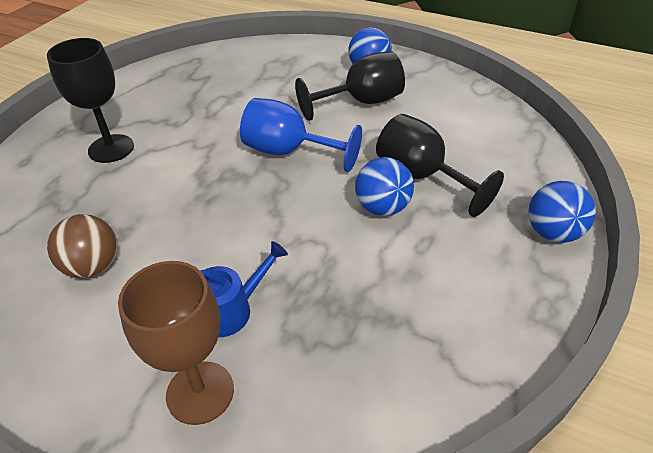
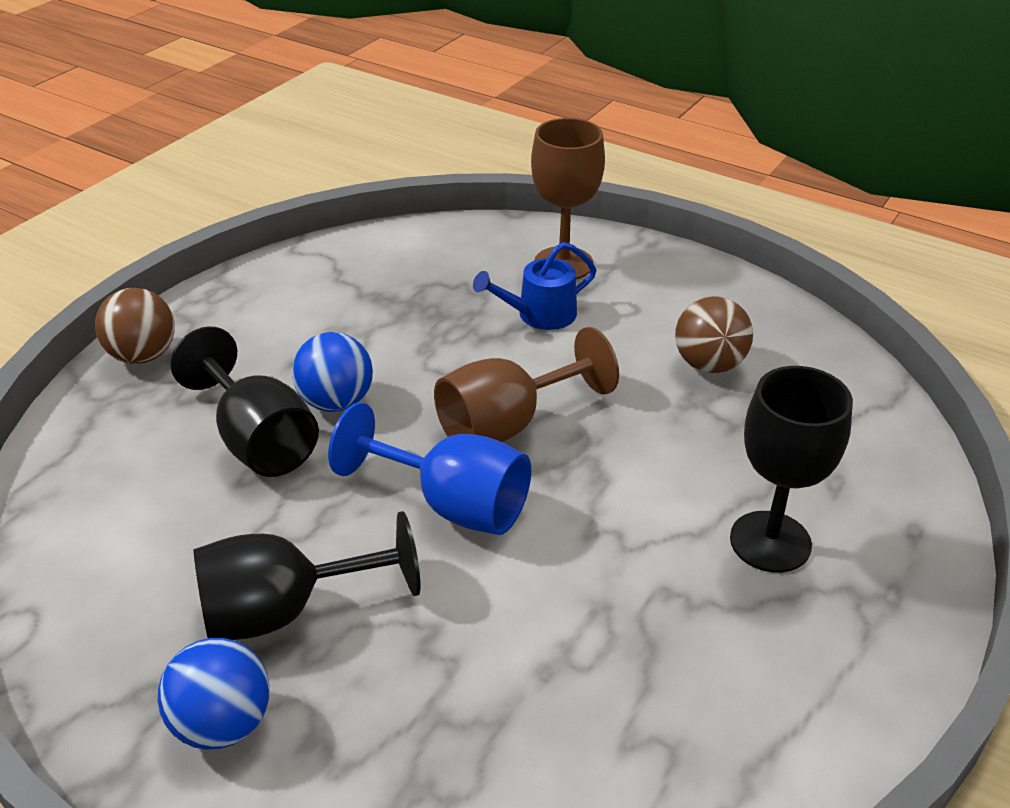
camera: 175 degrees left, 5 degrees down
(258, 202) = (508, 425): none -> brown goblet
(552, 233) = (143, 355): blue ball -> brown ball

